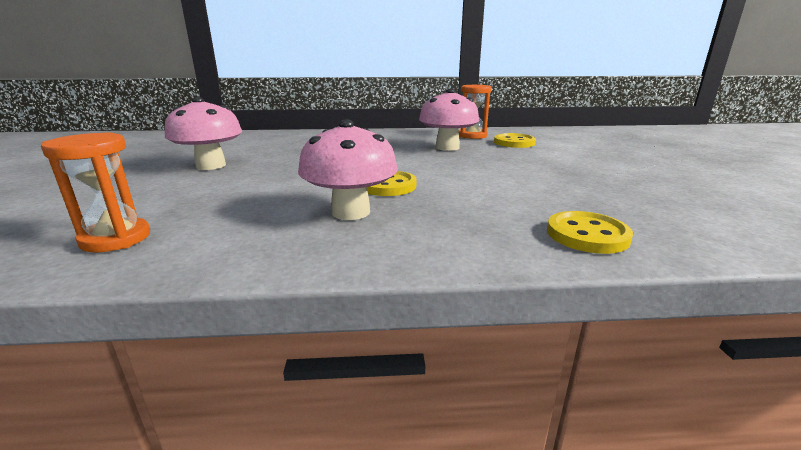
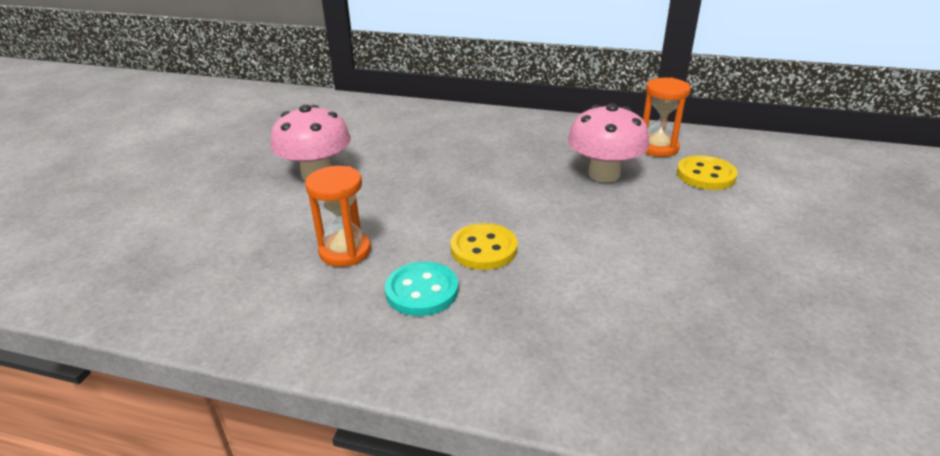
camera: 20 degrees right, 10 degrees up
(116, 239) = (206, 288): orange hourglass -> orange hourglass (345, 251)
(351, 212) = (422, 291): pink mushroom -> turquoise button
(587, 235) = (651, 389): yellow button -> none

